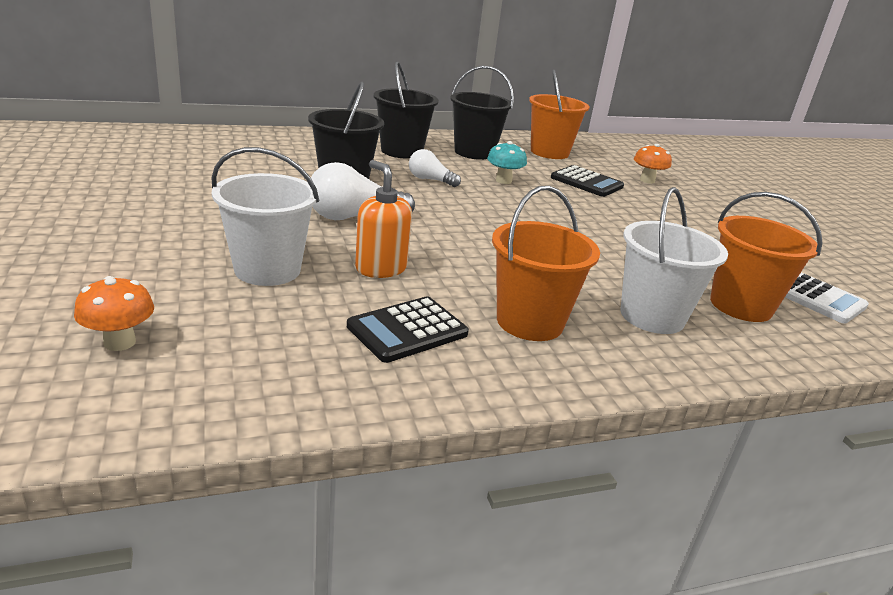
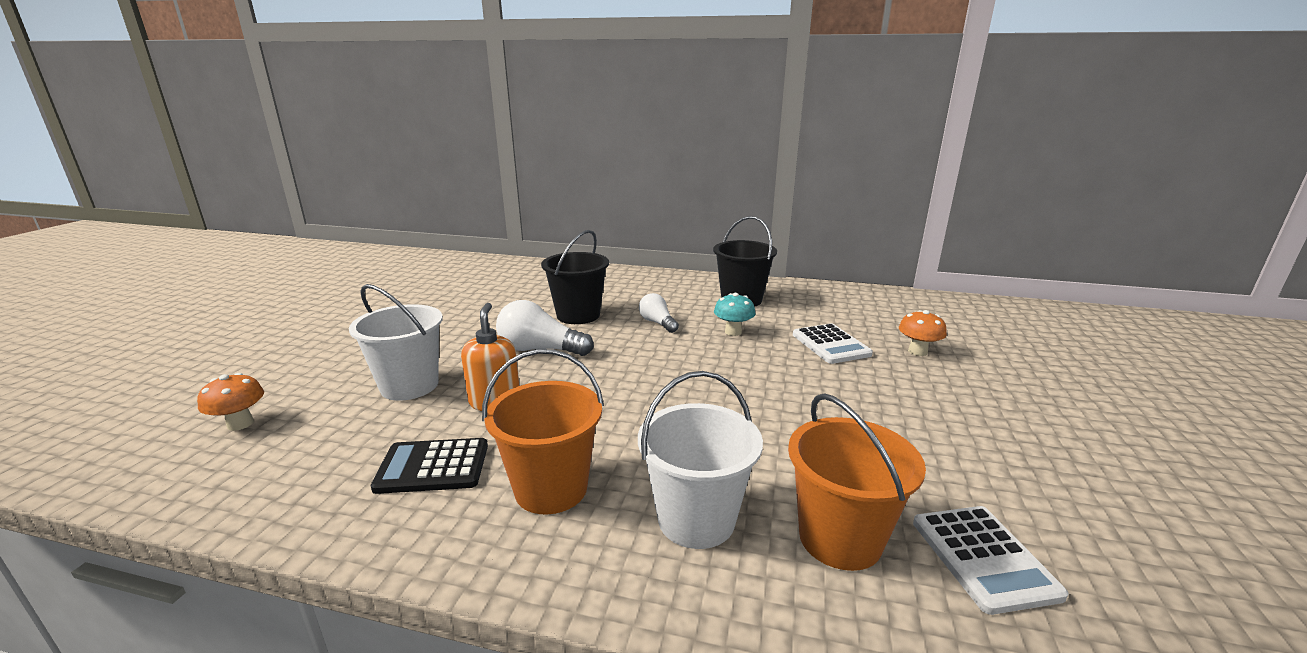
camera: 35 degrees right, 5 degrees down
(401, 151) = (668, 292): black bucket -> none
(549, 152) = (829, 306): orange bucket -> none
(586, 182) = (830, 344): black calculator -> white calculator

